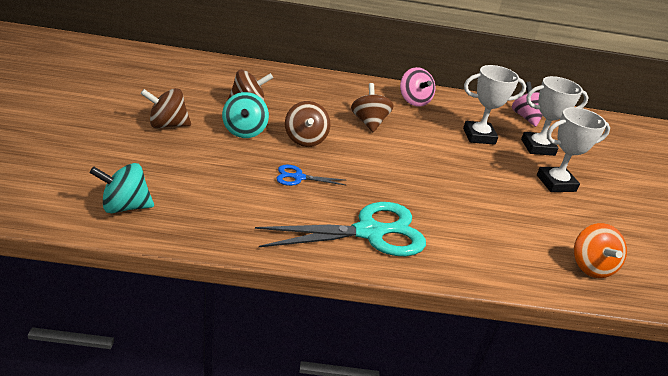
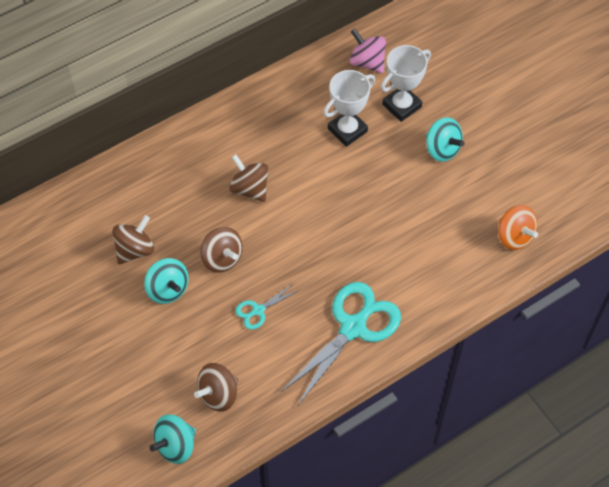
camera: 30 degrees left, 25 degrees up
(167, 125) = (104, 335): brown spinning top -> brown spinning top (218, 394)
(298, 177) = (258, 310): blue scissors -> turquoise scissors
(414, 101) = (259, 119): pink spinning top -> none
(556, 183) = (442, 149): white trophy -> turquoise spinning top

